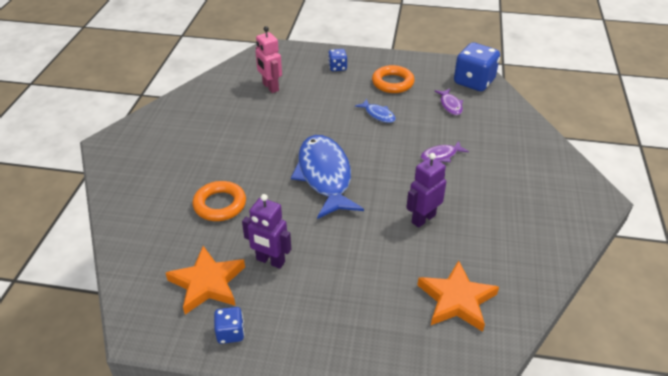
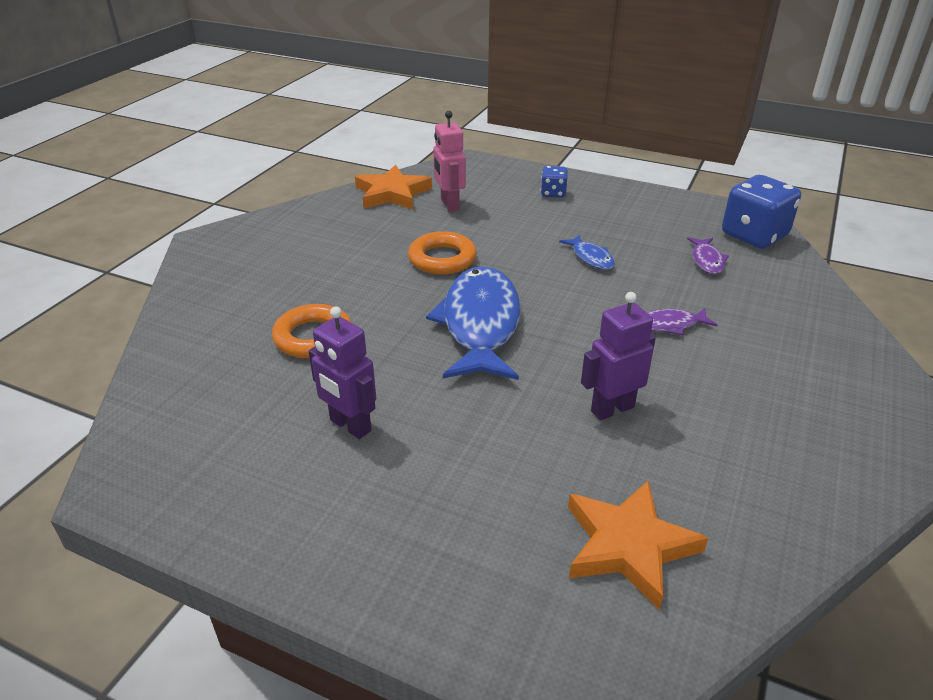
camera: 15 degrees right, 5 degrees down
(207, 283) = (244, 439): orange star -> orange star (392, 193)
(230, 333) = (243, 518): blue dice -> none
(392, 83) = (627, 221): orange ring -> orange ring (442, 259)

